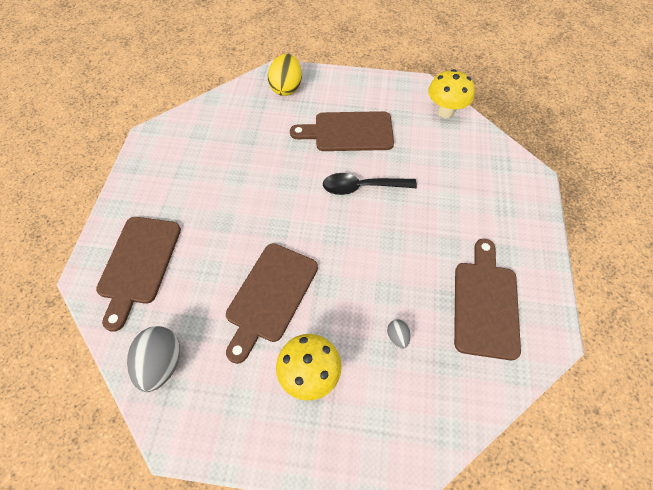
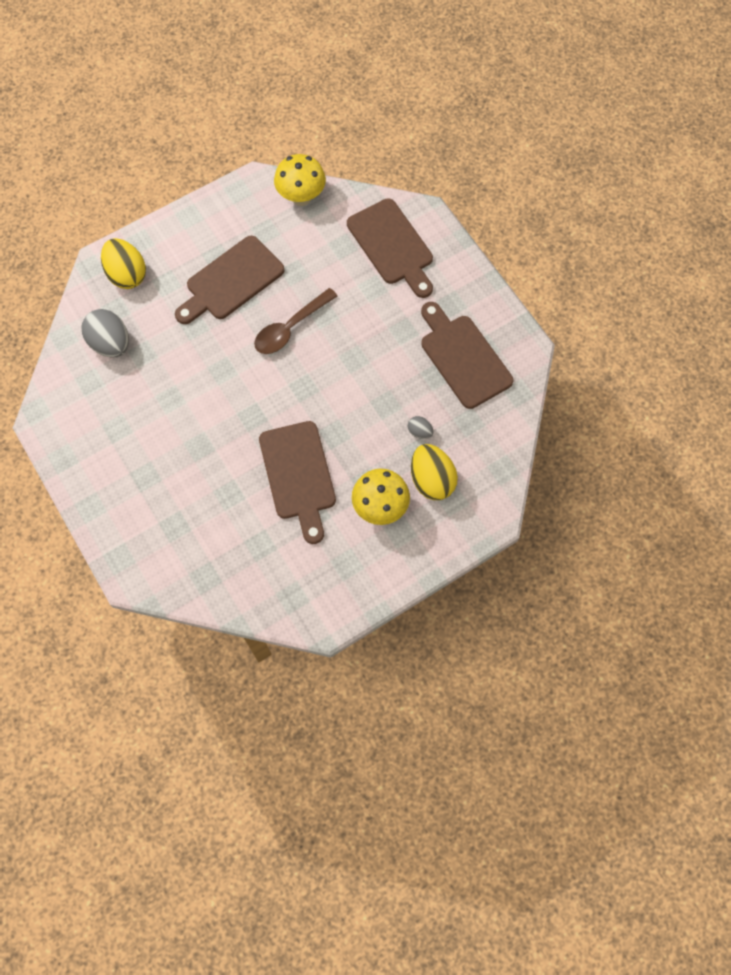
camera: 40 degrees left, 10 degrees up
(138, 264) = (164, 535): brown cutting board -> brown cutting board (392, 246)
(161, 364) = (264, 586): grey egg -> grey egg (111, 343)
(362, 187) = (290, 328): black spoon -> brown spoon
(373, 387) = (431, 480): none -> yellow egg

